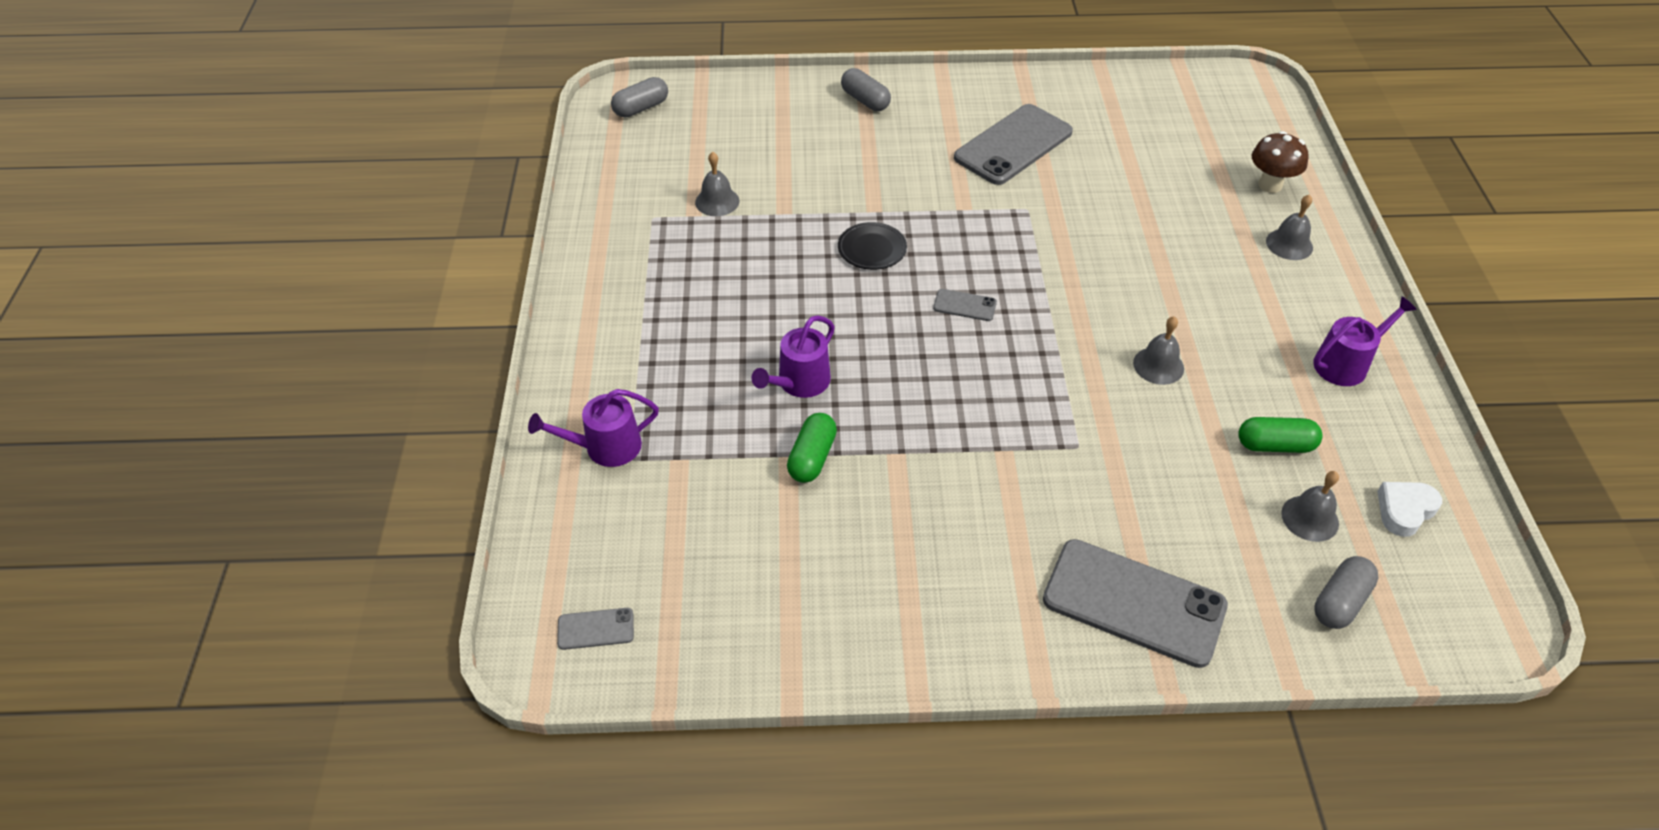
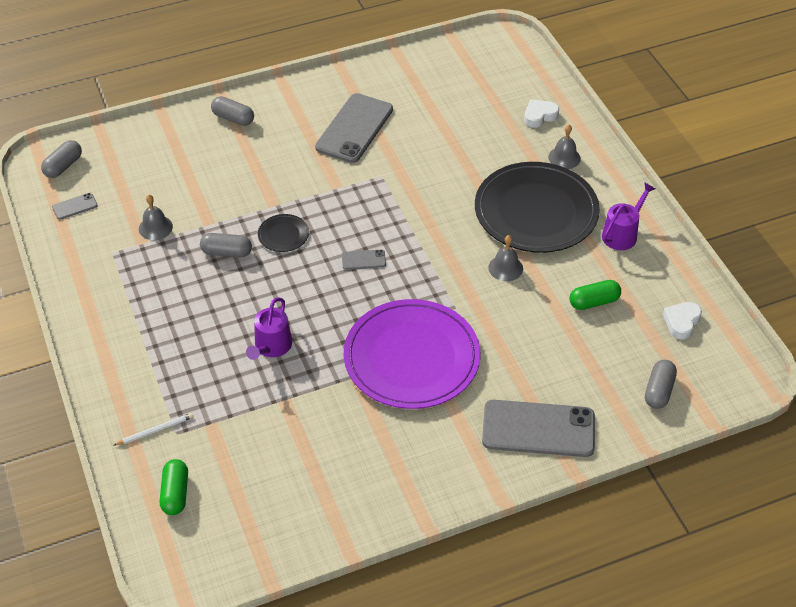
camera: 20 degrees left, 0 degrees up
(595, 629) = (204, 551): grey phone -> grey phone (75, 206)
(606, 447) = (155, 430): purple watering can -> white pencil
(791, 252) = (226, 252): none -> grey capsule
(812, 457) = (301, 396): green capsule -> green capsule (175, 493)
(983, 449) = (411, 357): none -> purple plate
(1226, 303) = (536, 211): none -> black plate
(1270, 185) = (539, 116): brown mushroom -> white heart
(1310, 518) = (627, 343): grey bell -> none

